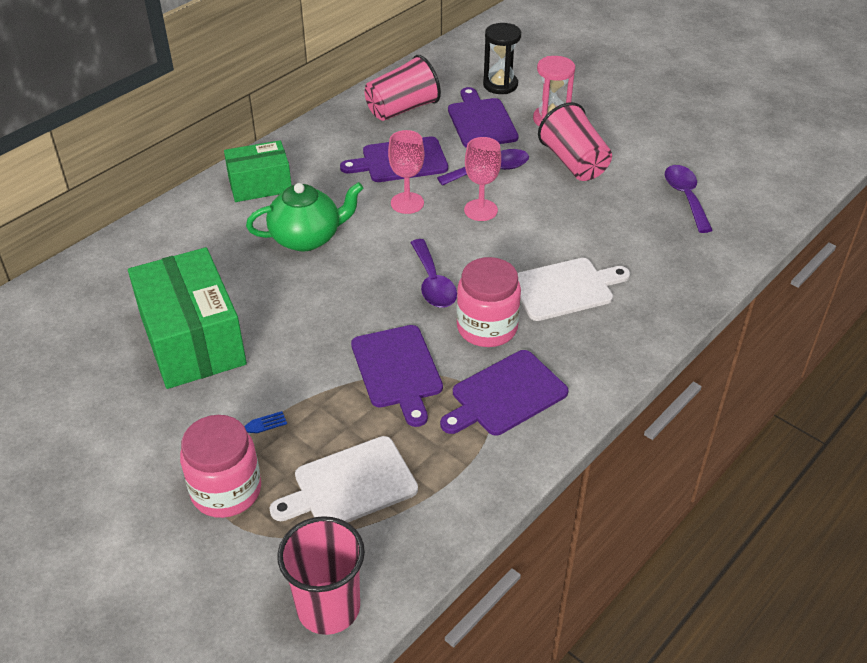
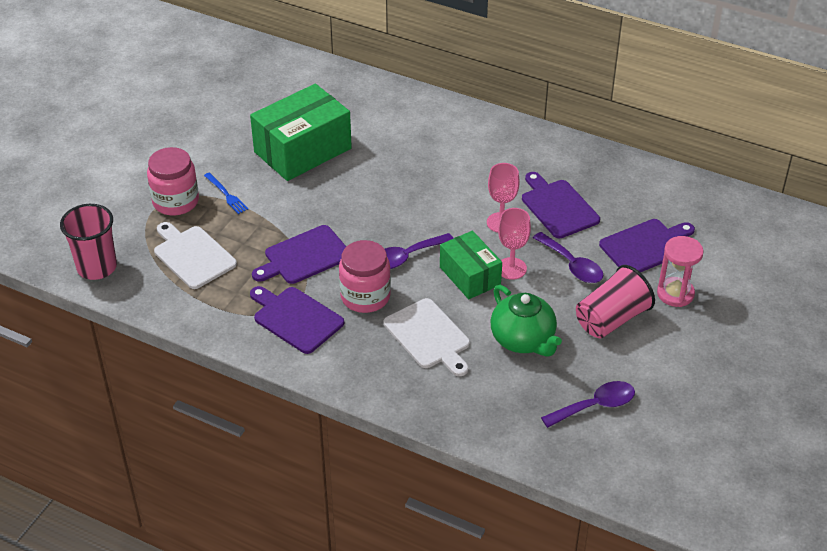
camera: 75 degrees right, 0 degrees up
(260, 185) = (487, 136): green box -> green box (470, 276)
(307, 238) = (432, 177): green teapot -> green teapot (523, 340)
(402, 109) = (637, 192): pink cup -> none
(500, 85) = (716, 249): black hourglass -> none

